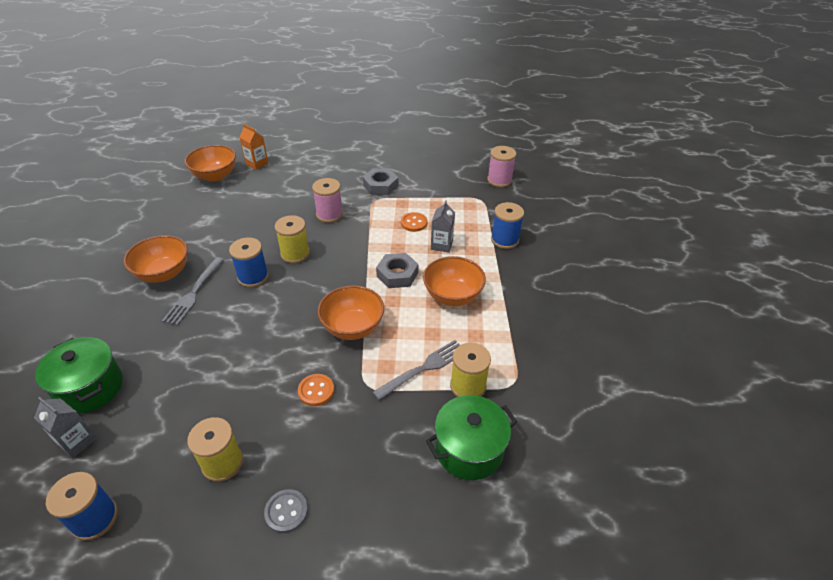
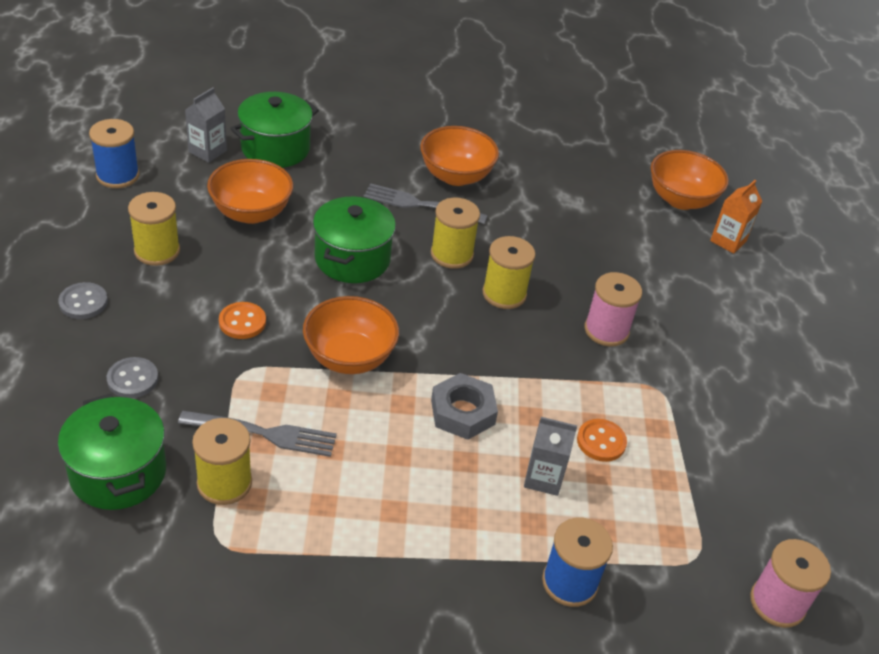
camera: 85 degrees right, 0 degrees up
(251, 329) = (352, 259): none -> green pot
(253, 277) = (451, 254): blue spool -> yellow spool
(378, 456) = (132, 379): none -> grey button
(380, 185) = (705, 398): grey nut -> none
(424, 368) = (264, 433): grey fork -> grey fork turned 45 degrees counterclockwise
(452, 296) = (413, 482): orange bowl -> orange bowl (251, 212)

